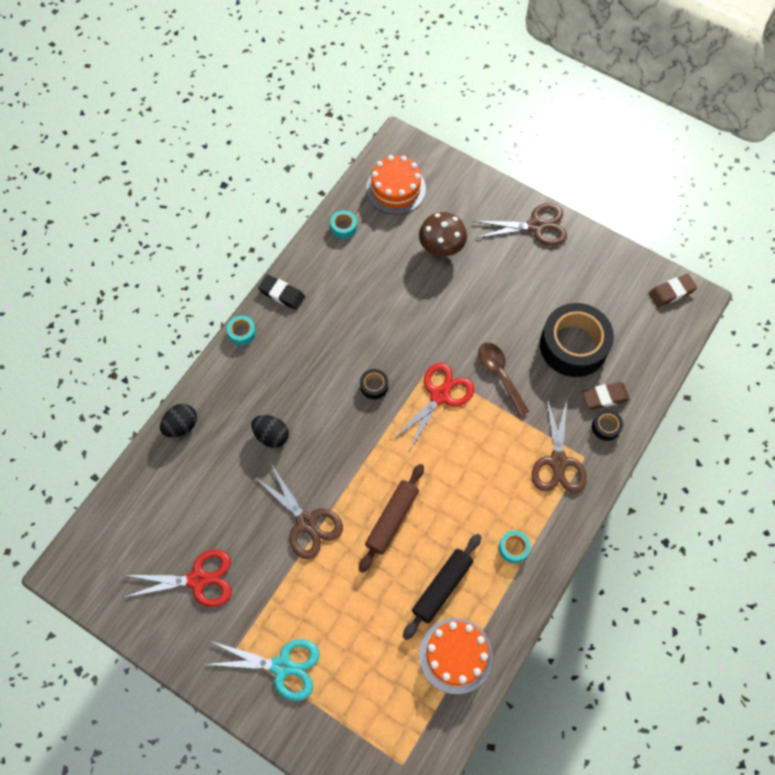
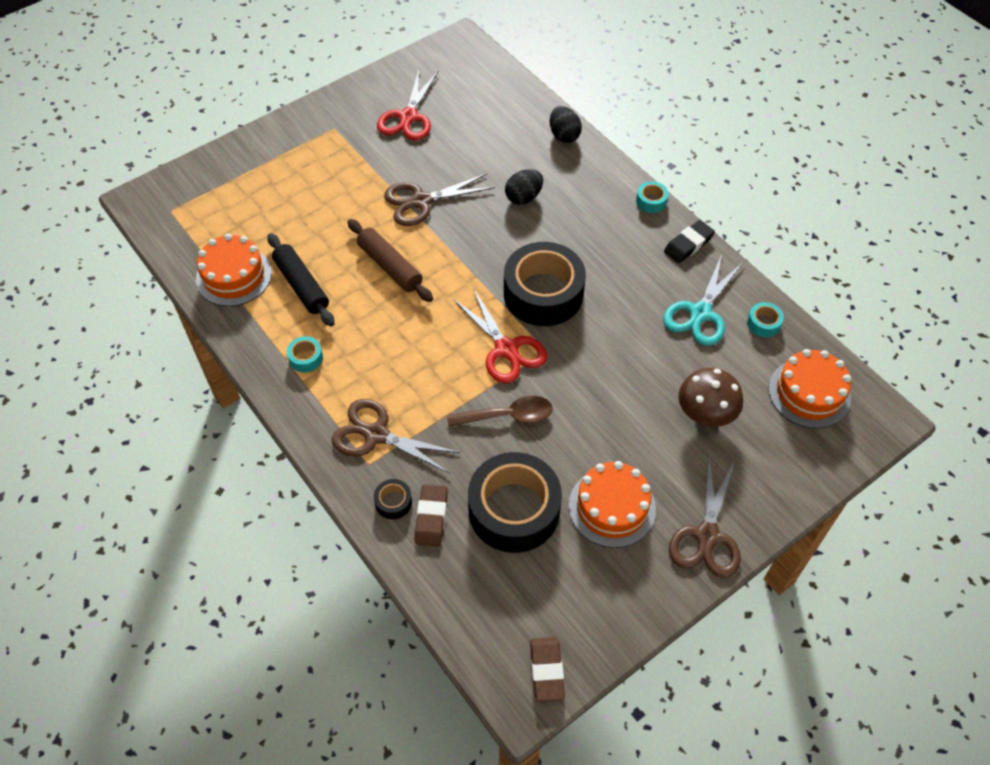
camera: 110 degrees right, 10 degrees down
(282, 666) = (301, 154): turquoise scissors -> turquoise scissors (700, 313)
(374, 386) = (543, 293): black tape -> black tape, size x2.46
(542, 286) = (612, 507): none -> orange cake

